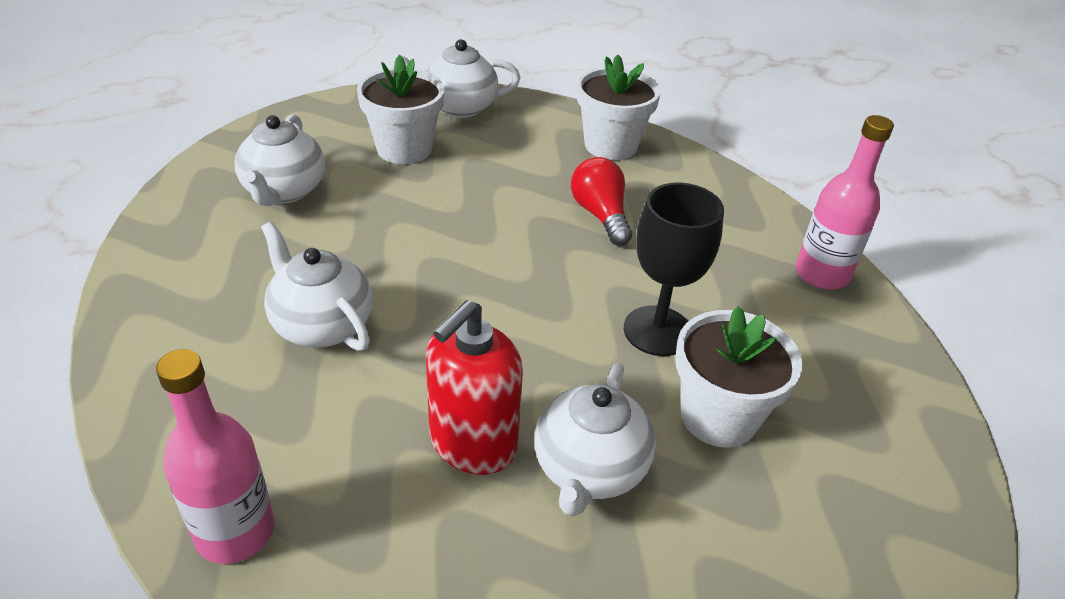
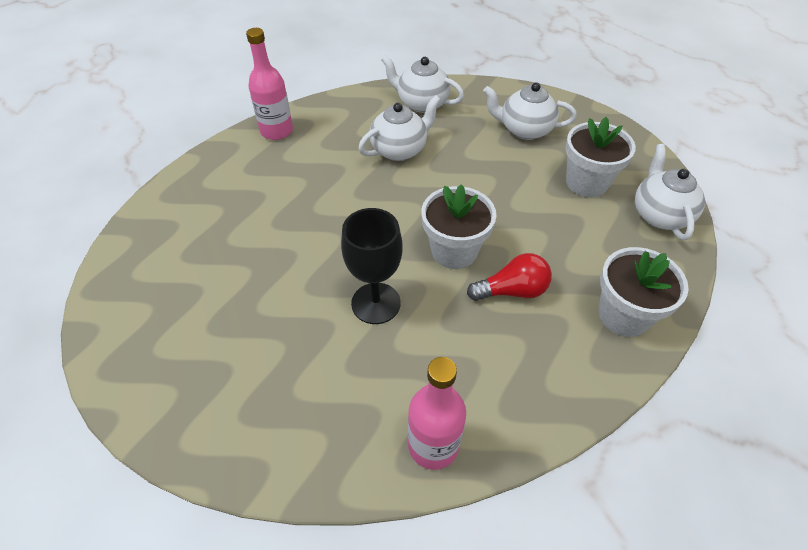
camera: 100 degrees right, 10 degrees up
(472, 443) = (303, 204): red soap dispenser -> none
(589, 470) = (272, 250): white teapot -> white teapot (421, 103)
(718, 417) = (293, 321): white flower pot -> white flower pot (454, 251)

